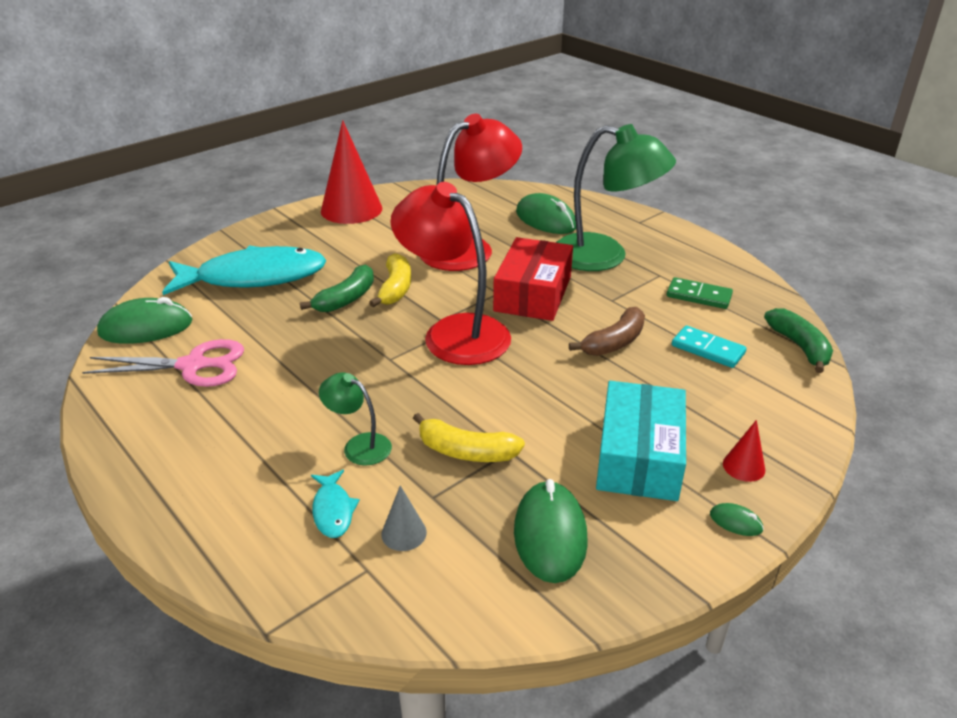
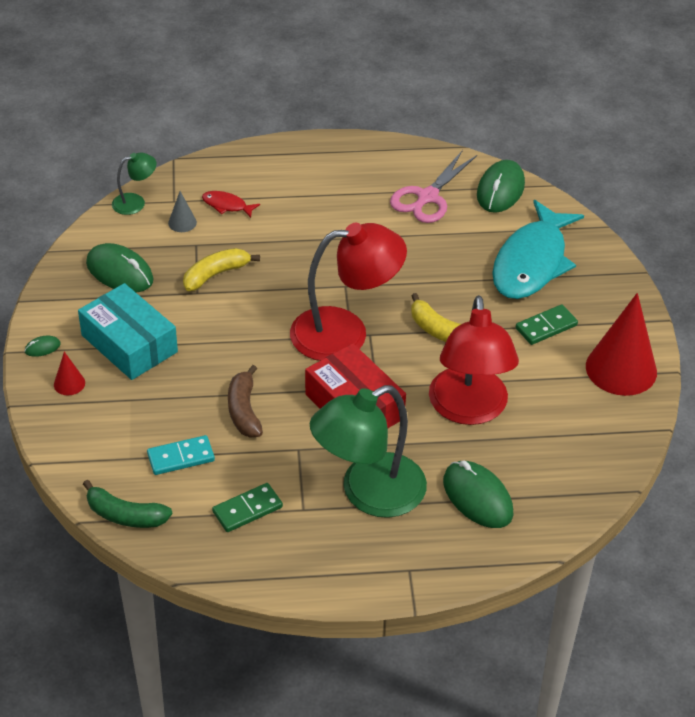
camera: 125 degrees right, 10 degrees up
(333, 510) = (227, 205): turquoise fish -> red fish
(335, 247) = (546, 327): none -> green domino
(346, 299) = (449, 298): green banana -> none
(359, 445) = (269, 235): green lamp -> green lamp (135, 202)
(546, 220) = (477, 497): green mouse -> green mouse turned 60 degrees clockwise

